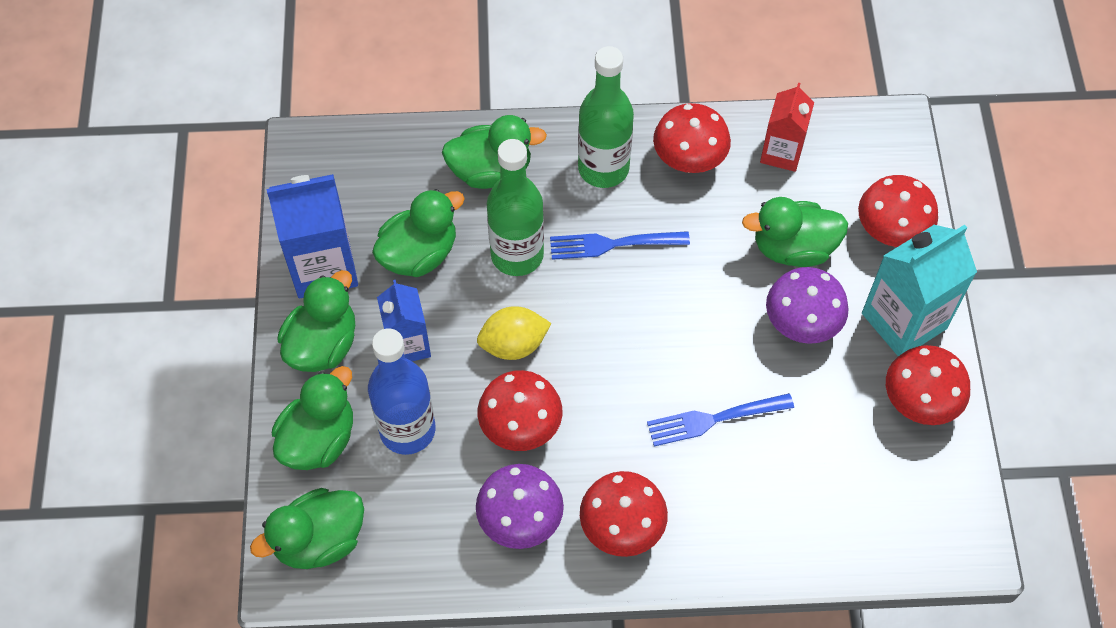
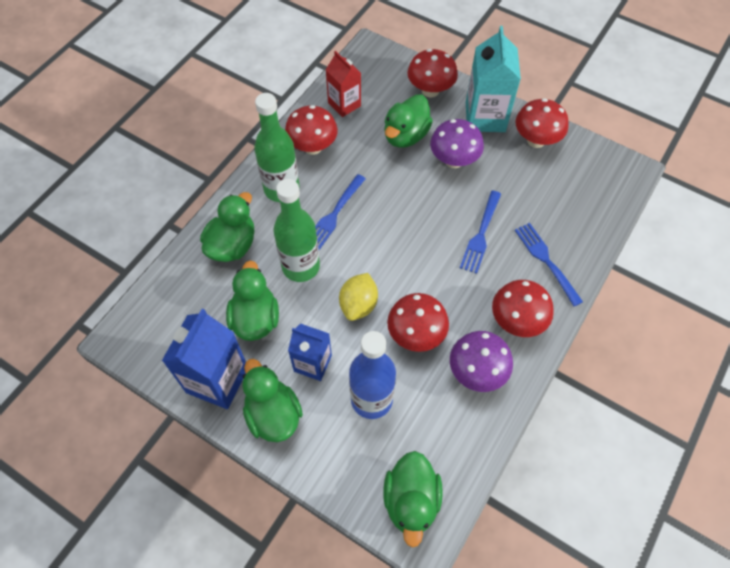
camera: 55 degrees left, 0 degrees up
(319, 439) = (339, 458): green duck -> none
(736, 517) = (546, 261): none -> blue fork

